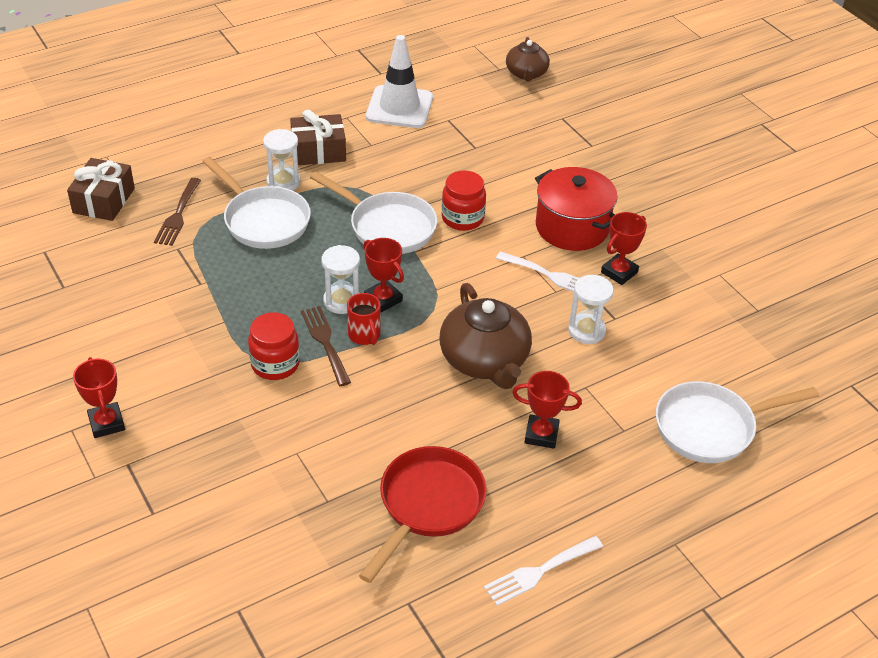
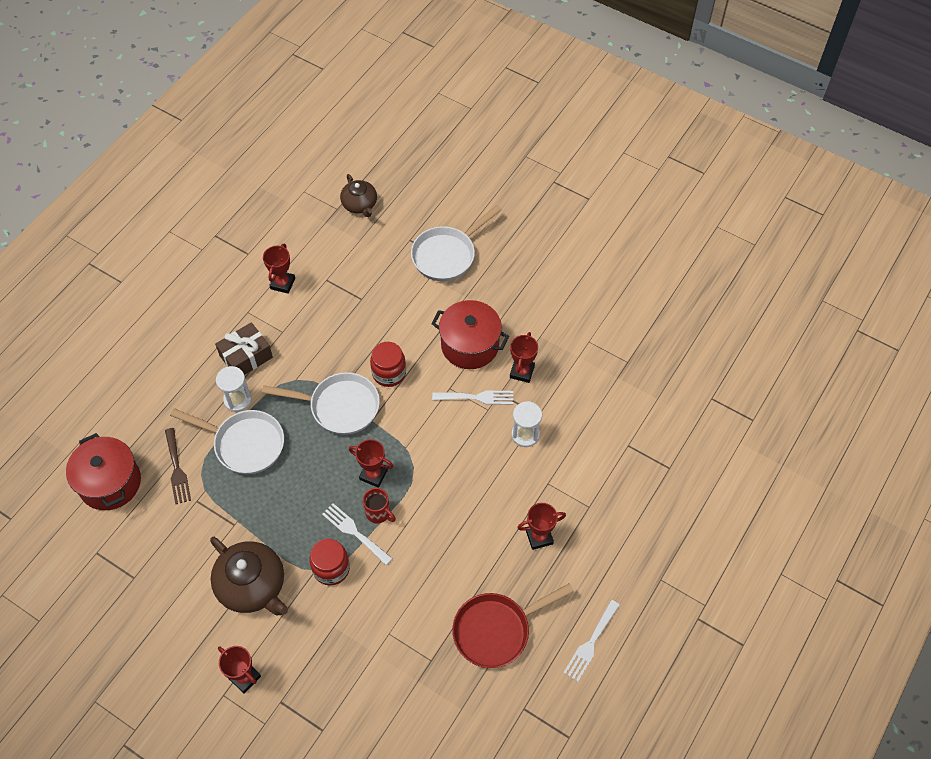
camera: 25 degrees left, 15 degrees up
(104, 200) = (110, 483): brown gift -> red pot
(325, 342) = (354, 532): brown fork -> white fork
(342, 301) = (345, 490): white hourglass -> none
(399, 107) = (282, 283): white traffic cone -> red trophy
(427, 505) = (496, 630): red pan -> red pan turned 120 degrees counterclockwise
(485, 360) = (471, 494): brown teapot -> brown teapot (252, 586)
(711, 427) = (641, 477): white pan -> white pan (447, 255)

